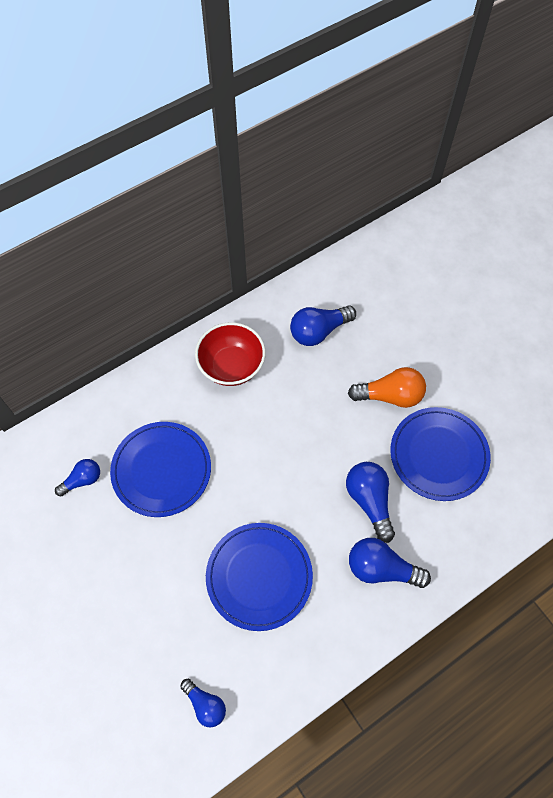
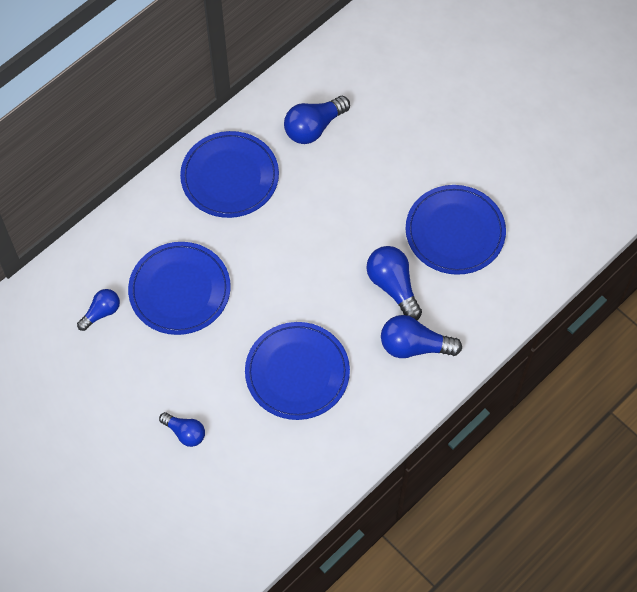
camera: 10 degrees left, 0 degrees up
(205, 704) = (268, 491): blue light bulb -> blue light bulb (185, 432)
(231, 366) = (230, 177): red bowl -> blue plate
(390, 396) = (398, 181): orange light bulb -> none

